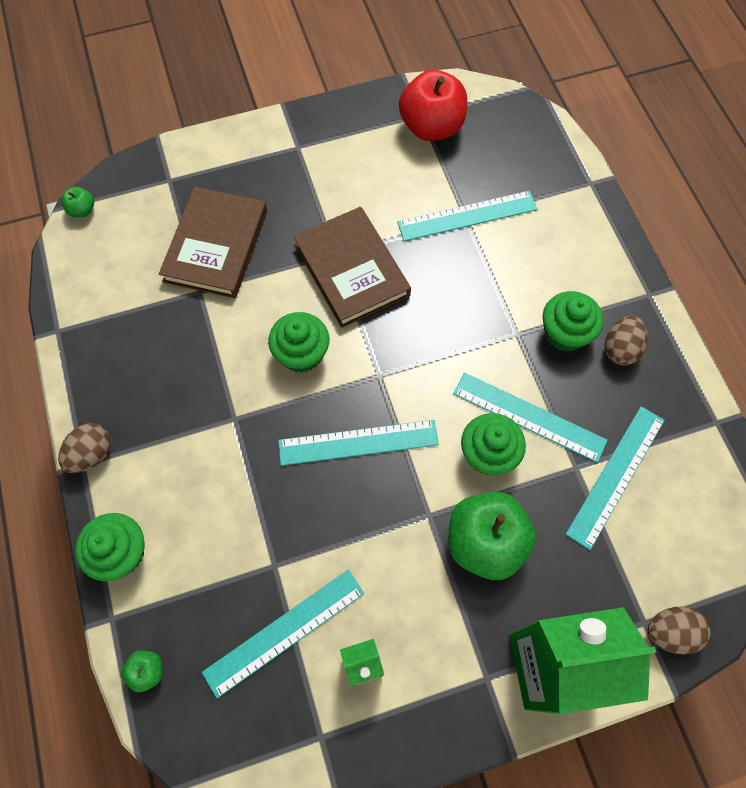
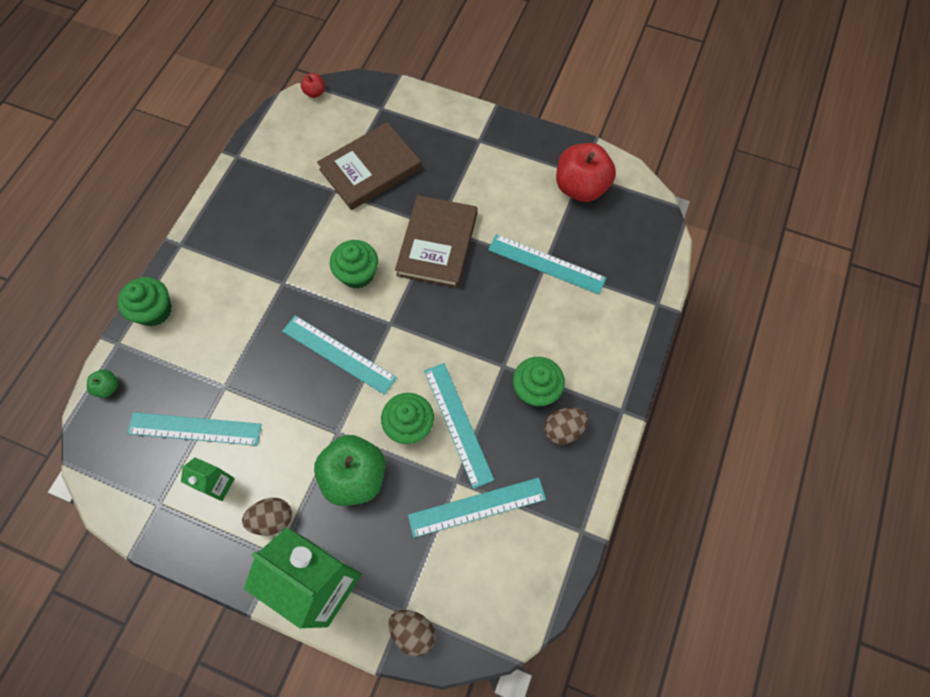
camera: 40 degrees right, 0 degrees up
(82, 210) = (315, 93): green apple -> red apple
(91, 454) = (190, 242): brown egg -> brown egg (272, 519)

